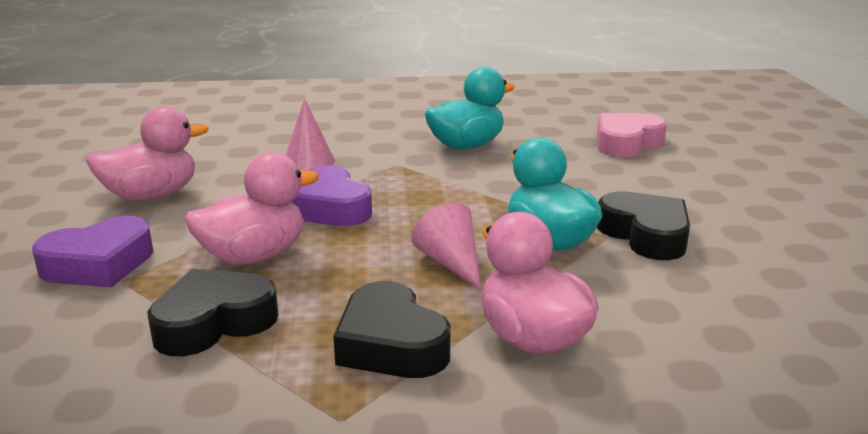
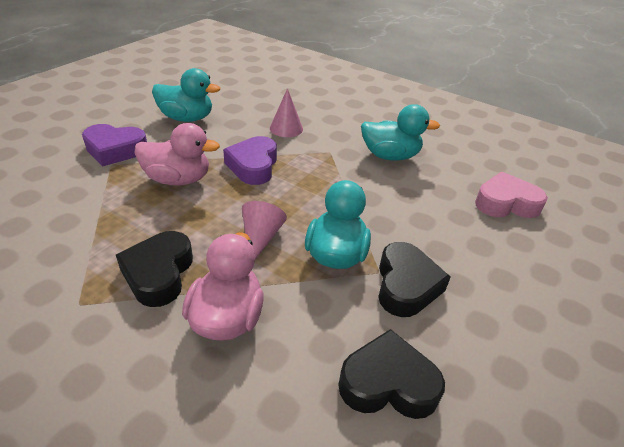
camera: 35 degrees right, 15 degrees up
(152, 196) = (187, 118): pink duck -> turquoise duck
(214, 322) = (110, 211): black heart -> black heart (388, 383)

